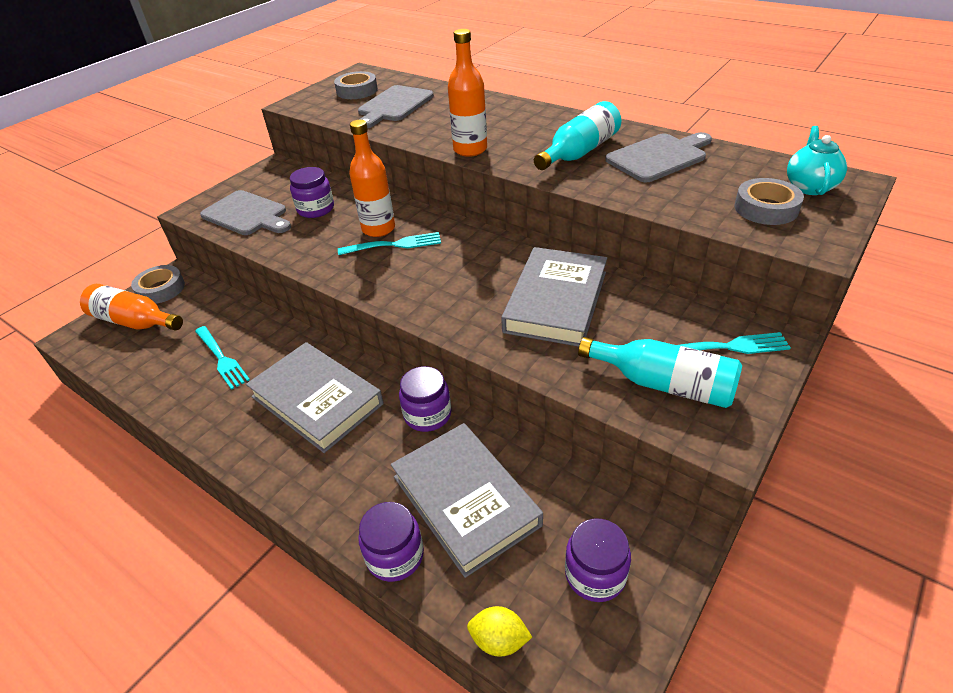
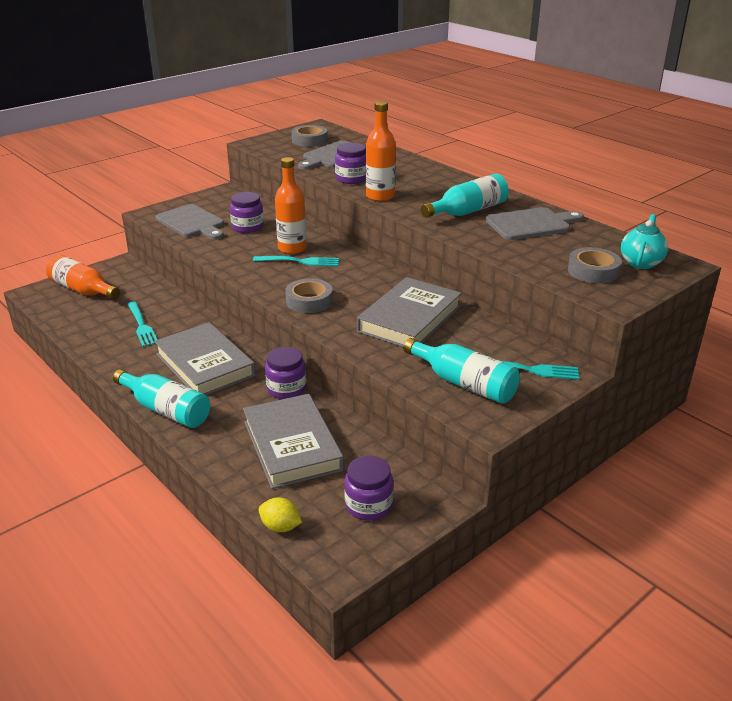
camera: 10 degrees right, 10 degrees down
(161, 289) = (109, 271): grey tape -> grey tape (309, 301)
(289, 480) = (166, 410): none -> turquoise bottle
(395, 556) = (226, 467): purple jar -> purple jar (351, 179)

